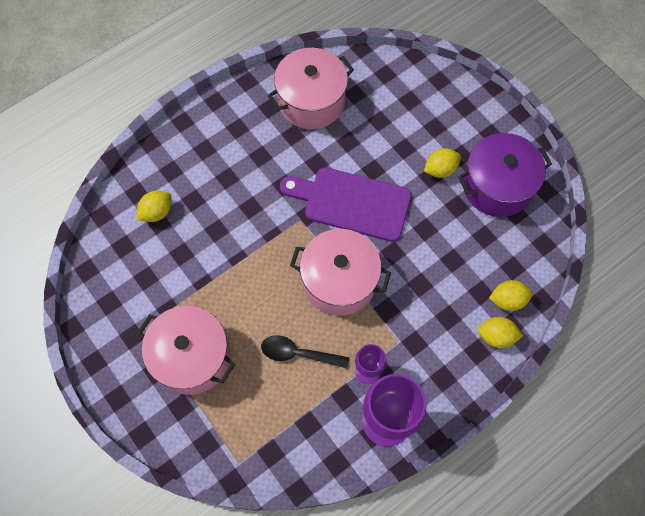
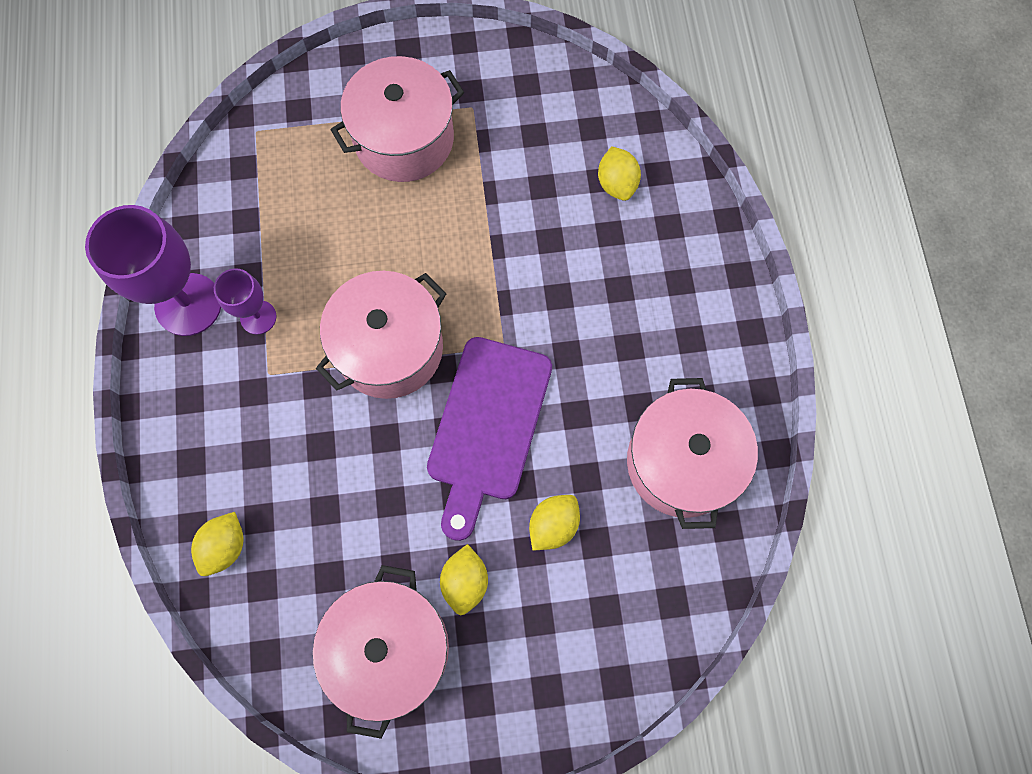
camera: 120 degrees right, 5 degrees up
(298, 353) = (332, 252): black spoon -> none
(352, 203) = (487, 426): purple cutting board -> purple cutting board turned 150 degrees clockwise
(496, 336) = (191, 498): yellow lemon -> yellow lemon (553, 525)
(497, 186) = (390, 648): purple pot -> pink pot

